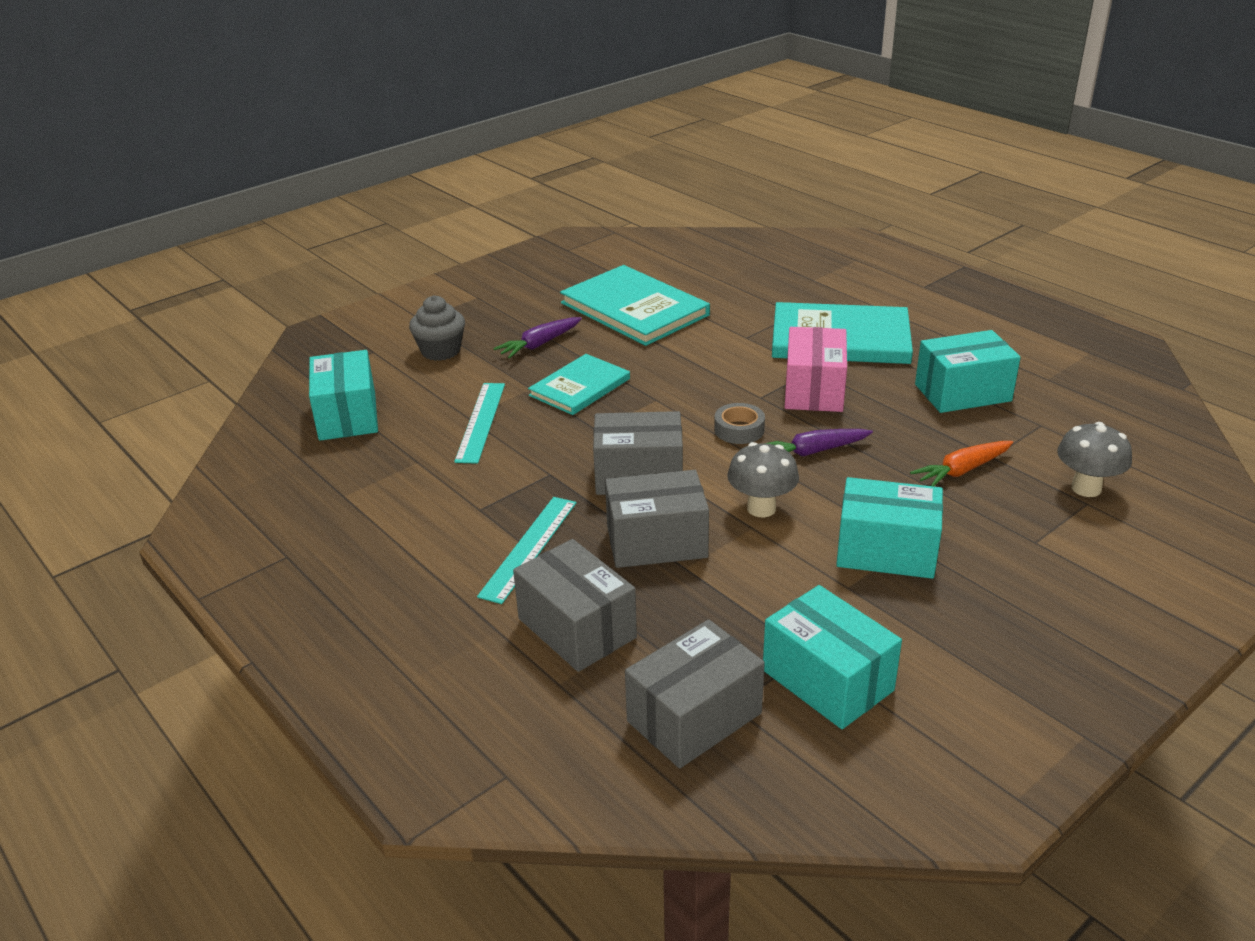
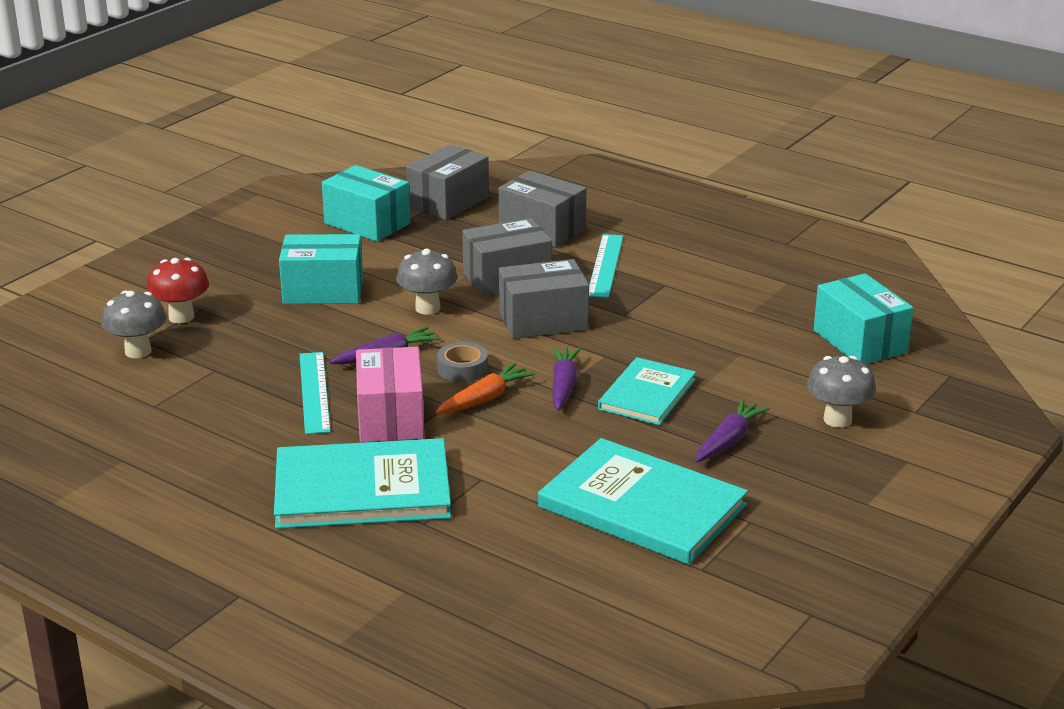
camera: 165 degrees right, 5 degrees down
(440, 351) = (837, 420): grey cupcake -> grey mushroom
(481, 421) = (723, 350): turquoise ruler -> turquoise ruler (314, 392)
(649, 403) = (563, 385): none -> purple carrot
(962, 393) = (226, 432): turquoise box -> none
(962, 471) = (247, 354): orange carrot -> orange carrot (485, 399)
(1055, 531) = (181, 317): none -> red mushroom

